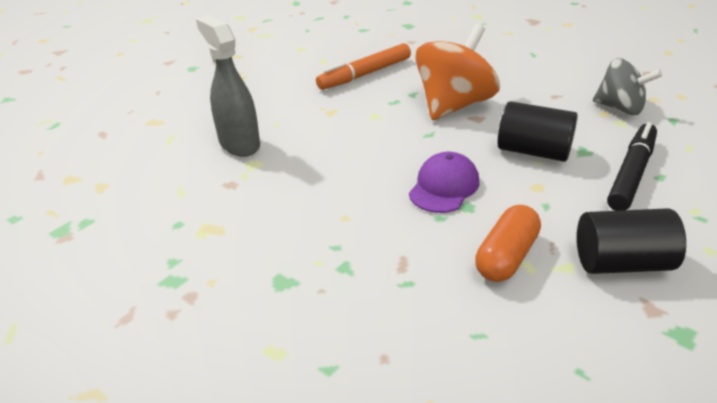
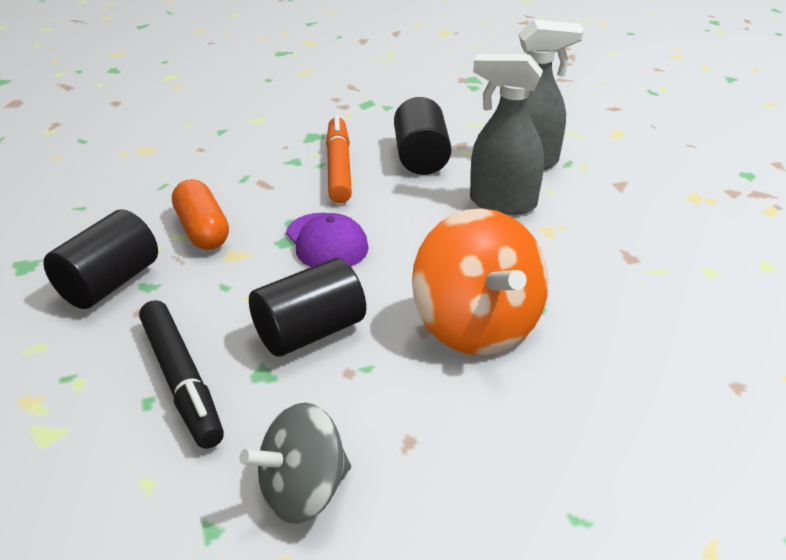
camera: 120 degrees right, 0 degrees up
(273, 195) = (421, 157): none -> black cylinder
(313, 136) = (502, 203): none -> grey spray bottle
(365, 74) = (634, 289): orange marker -> orange marker (339, 167)

